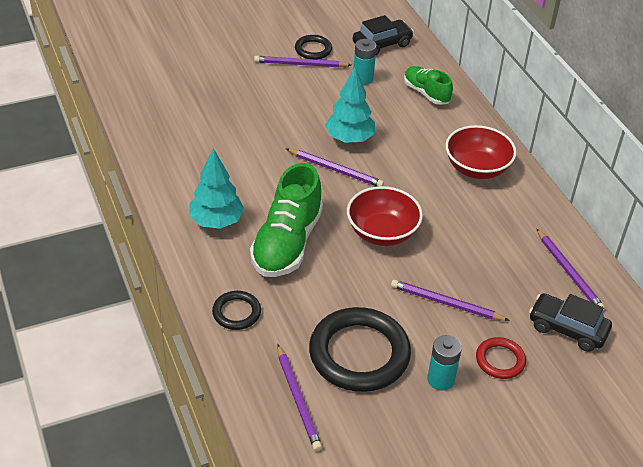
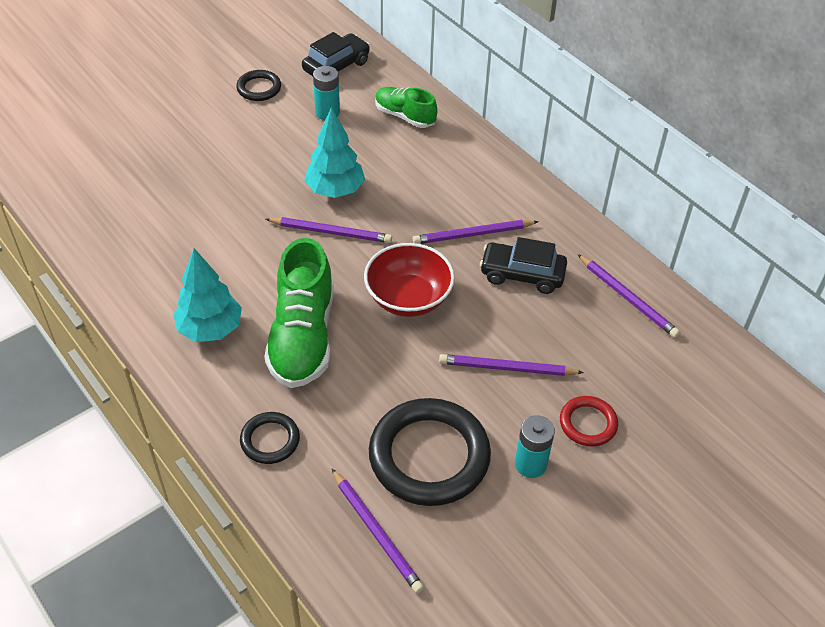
camera: 15 degrees left, 5 degrees up
(300, 64) = (249, 109): purple pencil -> purple pencil (473, 234)
(477, 168) = (489, 195): red bowl -> none
(567, 329) = (647, 367): black car -> black car (522, 275)

